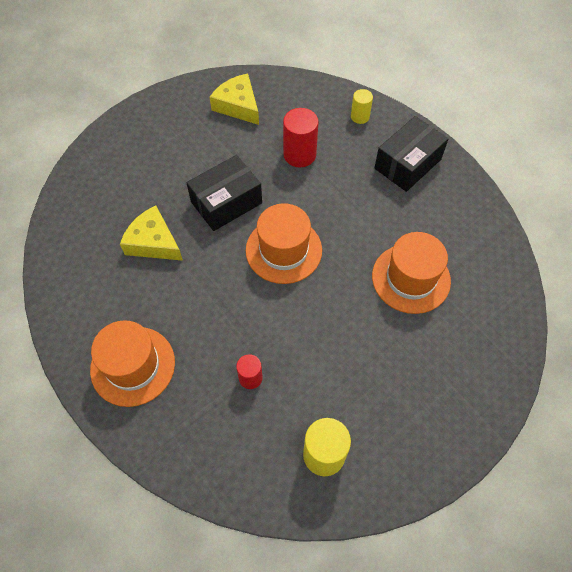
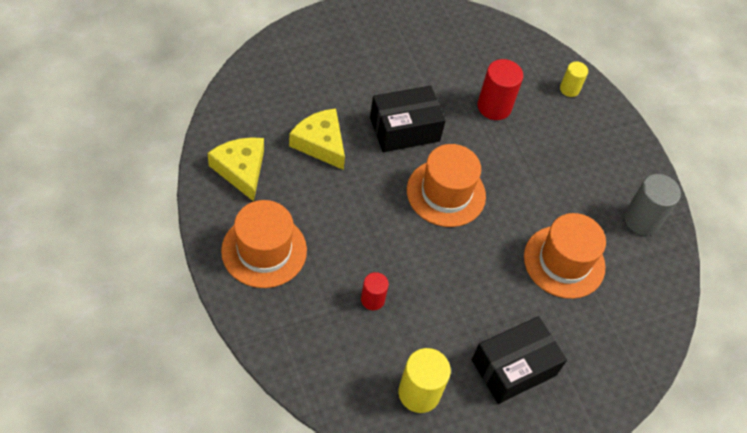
camera: 10 degrees right, 5 degrees down
(238, 105) = (448, 39): yellow cheese -> yellow cheese (241, 170)
(407, 164) = (602, 151): black box -> black box (513, 367)
(464, 215) = (642, 220): none -> grey cylinder

